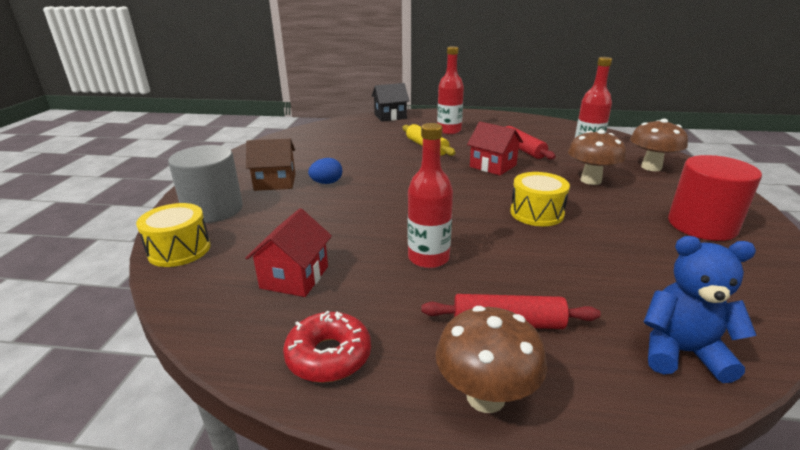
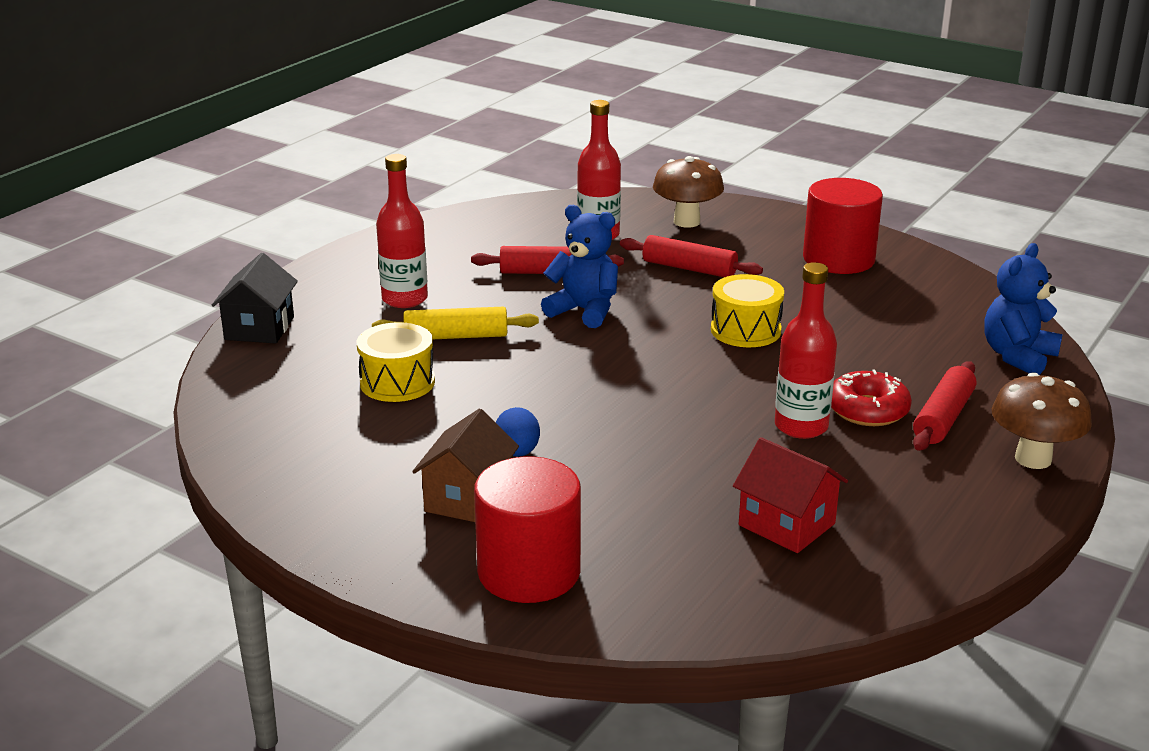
camera: 65 degrees left, 0 degrees up
(179, 250) = (649, 612): yellow drum -> yellow drum (397, 382)
(213, 210) = (529, 572): grey cylinder -> red cylinder
(329, 356) = (946, 526): red donut -> red donut (867, 410)
(492, 166) = (584, 311): red house -> blue teddy bear
(590, 180) = (689, 268): brown mushroom -> red rolling pin

